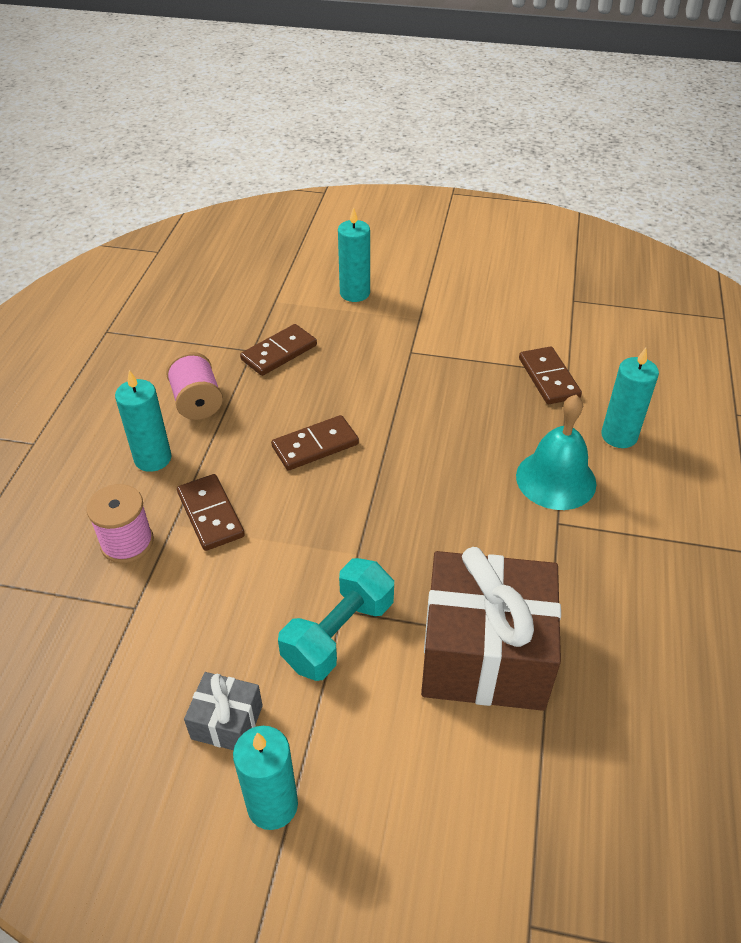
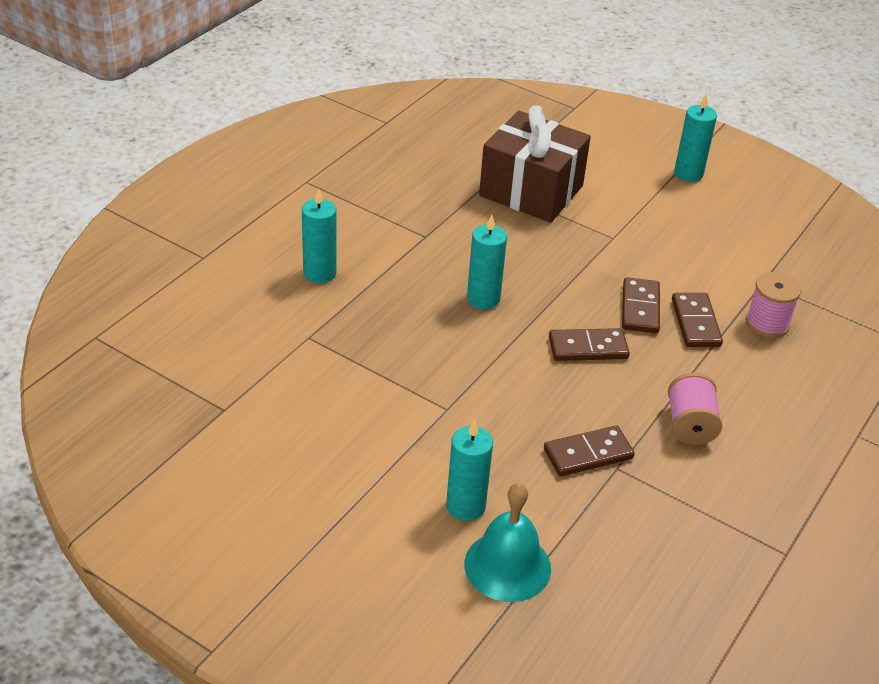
camera: 160 degrees left, 5 degrees down
(153, 458) = (740, 383): turquoise candle -> turquoise candle (483, 299)
(227, 722) = (707, 210): grey gift -> none
(339, 634) = (621, 227): turquoise dumbbell -> none
(548, 378) = (332, 337): brown domino -> brown domino (640, 308)
(556, 479) = (401, 261): turquoise bell -> turquoise bell (507, 566)

